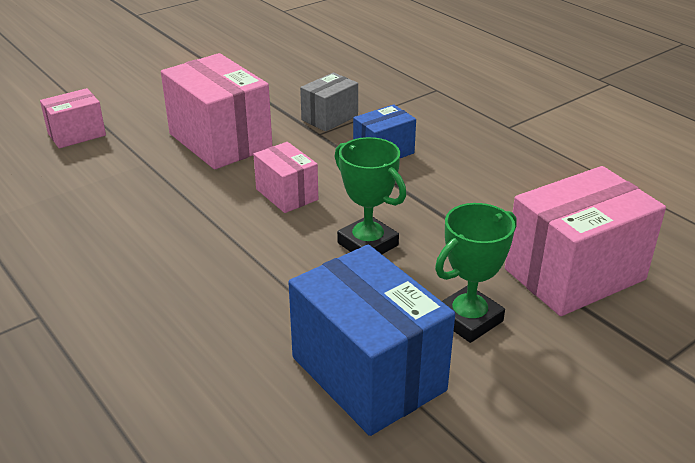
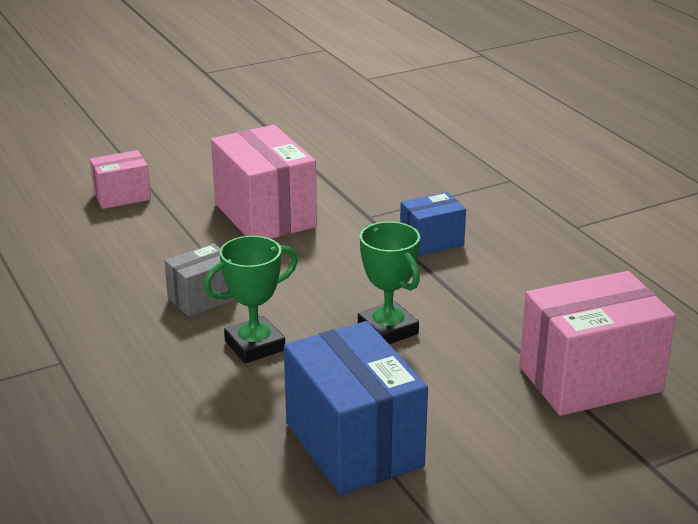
camera: 10 degrees right, 5 degrees down
(287, 194) = (319, 274): pink box -> none
(329, 118) = (385, 201): grey box -> grey box (203, 298)
(468, 319) = (466, 408): green trophy -> green trophy (255, 346)

